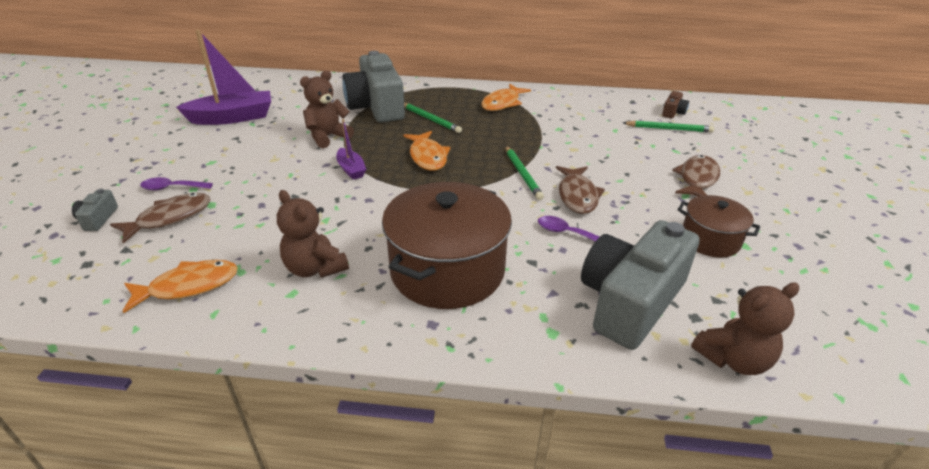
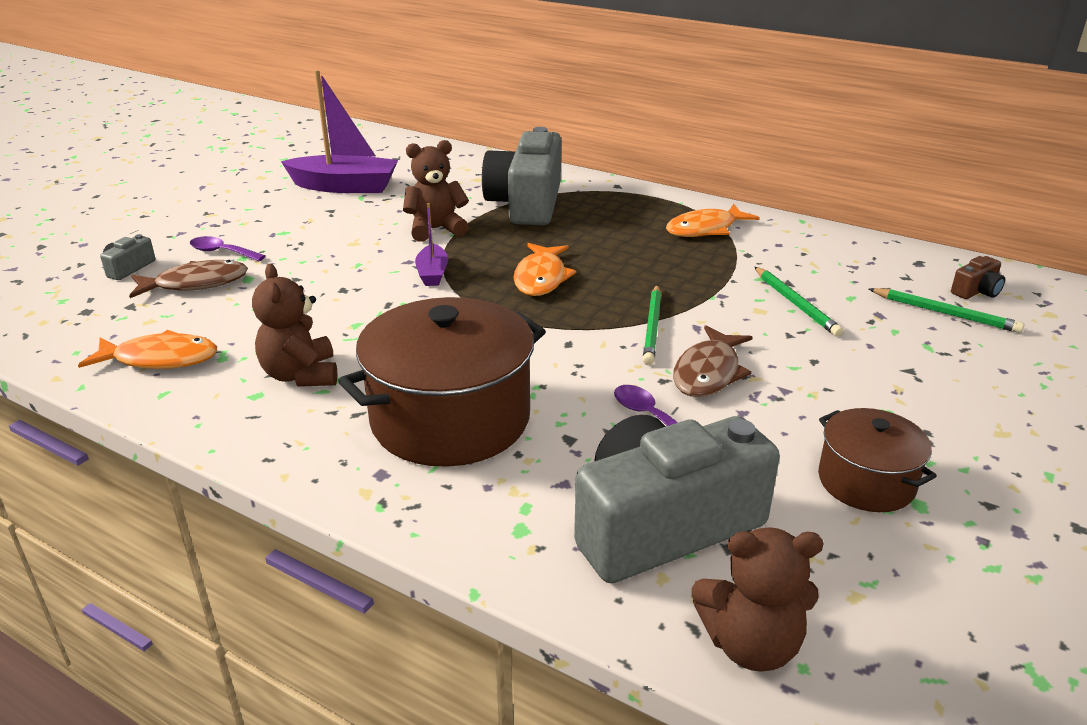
camera: 25 degrees right, 5 degrees down
(430, 119) = (584, 232): green pencil -> green pencil (796, 304)
(697, 179) = (926, 394): brown fish -> none

